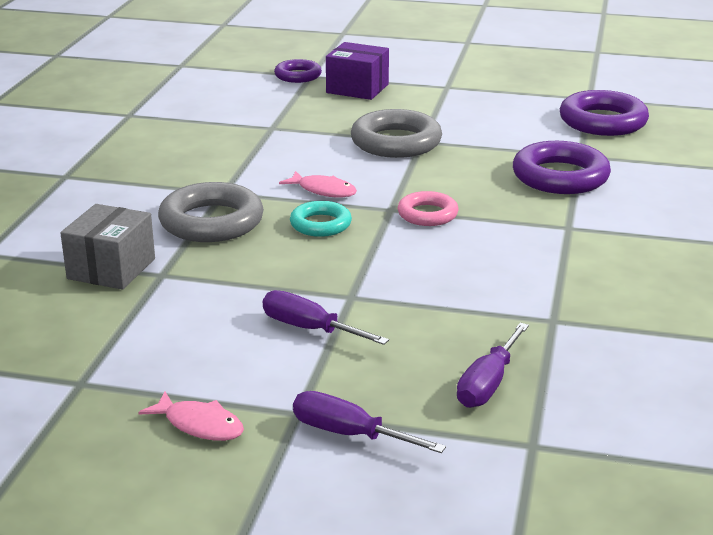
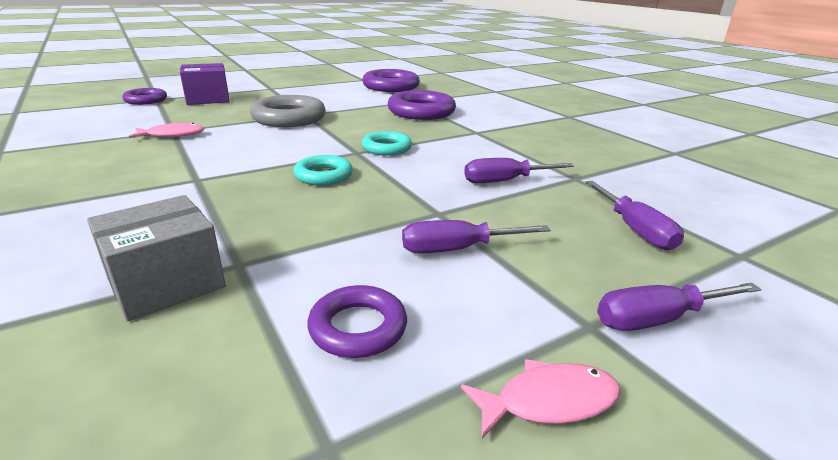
camera: 45 degrees left, 0 degrees up
(111, 269) = (166, 283): grey box -> grey box turned 75 degrees clockwise
(168, 343) = (358, 328): none -> purple ring
(211, 222) = (221, 203): grey ring -> none
(323, 190) = (286, 155): pink fish -> pink fish (172, 135)
(427, 214) = (386, 148): pink ring -> turquoise ring
(470, 293) = (504, 181): none -> purple screwdriver

